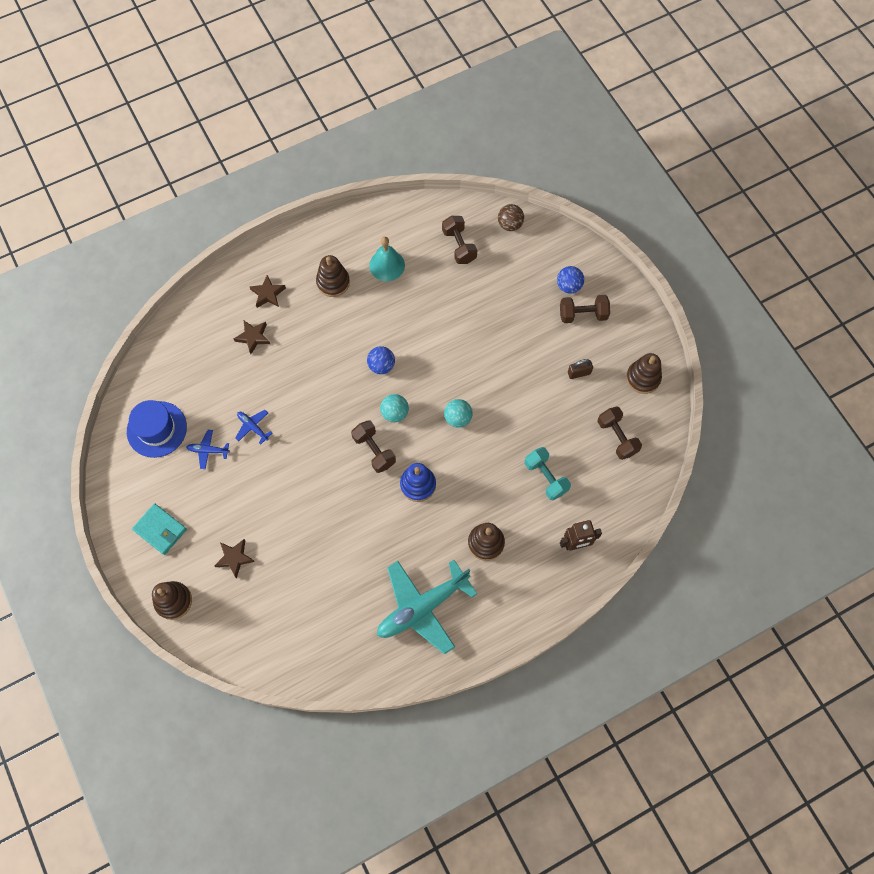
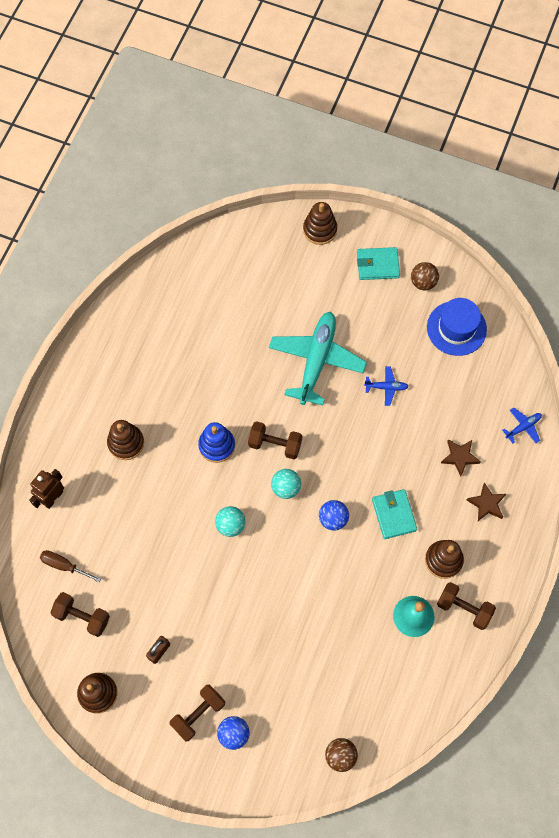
camera: 140 degrees right, 0 degrees up
(142, 486) = (423, 282): none -> brown ball
(208, 450) = (402, 343): blue plane -> blue plane (523, 427)
(234, 558) = (305, 288): brown star -> none
(337, 336) = (394, 515): none -> turquoise wallet
(422, 607) = (136, 360): turquoise plane -> turquoise plane (316, 360)
(459, 246) = (367, 691): brown dumbbell -> brown dumbbell (464, 608)
(546, 477) = (117, 533): turquoise dumbbell -> none
(604, 484) = (64, 565): none -> brown screwdriver

